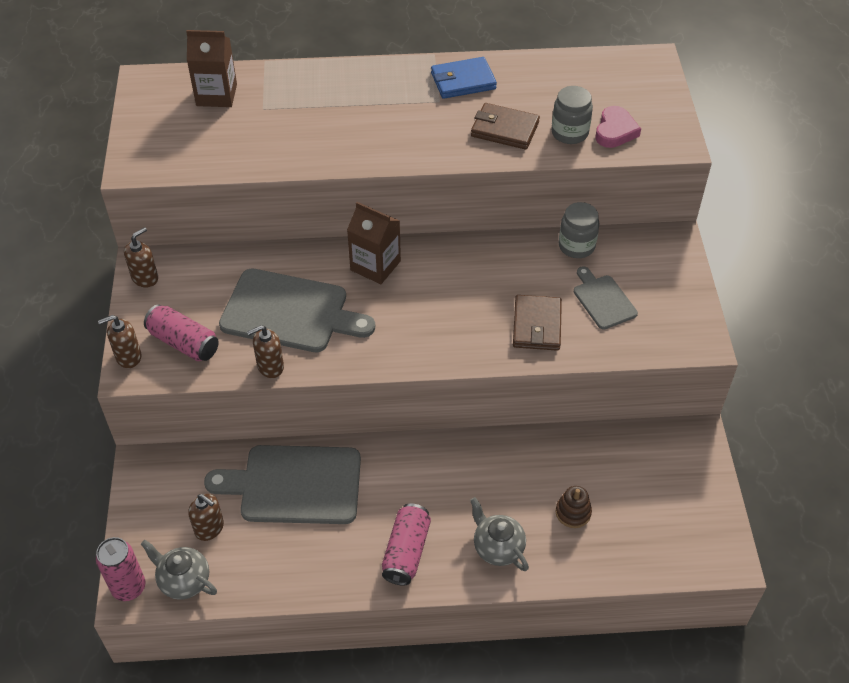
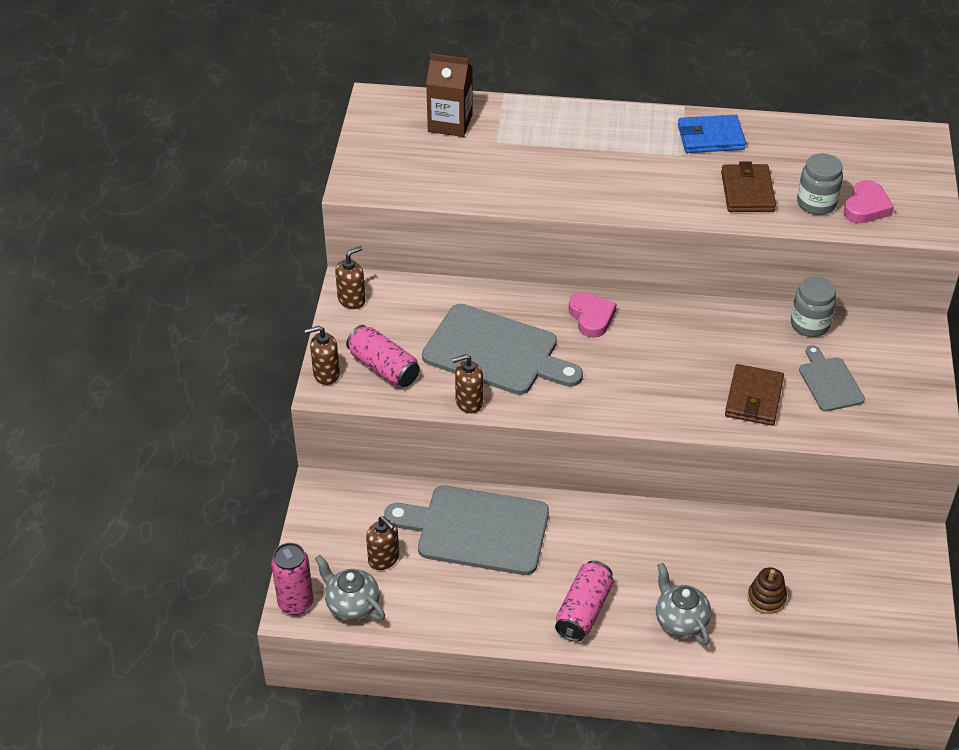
camera: 10 degrees right, 5 degrees down
(375, 265) = (591, 317): brown carton -> pink heart
(504, 129) = (747, 192): brown wallet -> brown wallet turned 60 degrees clockwise

